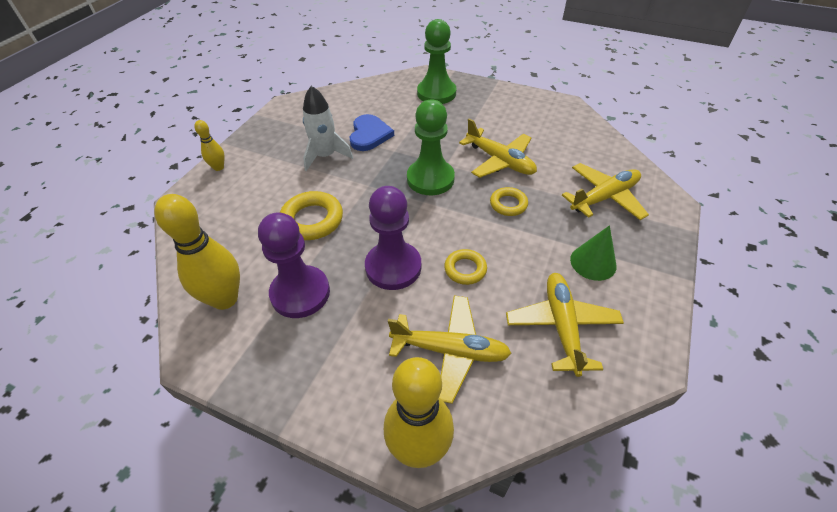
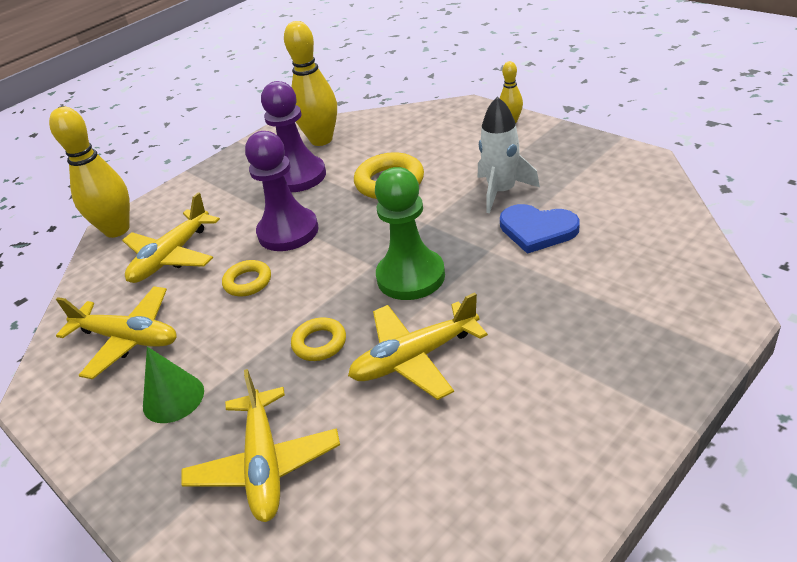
camera: 115 degrees right, 10 degrees down
(436, 93) = (648, 318): green pawn -> none

